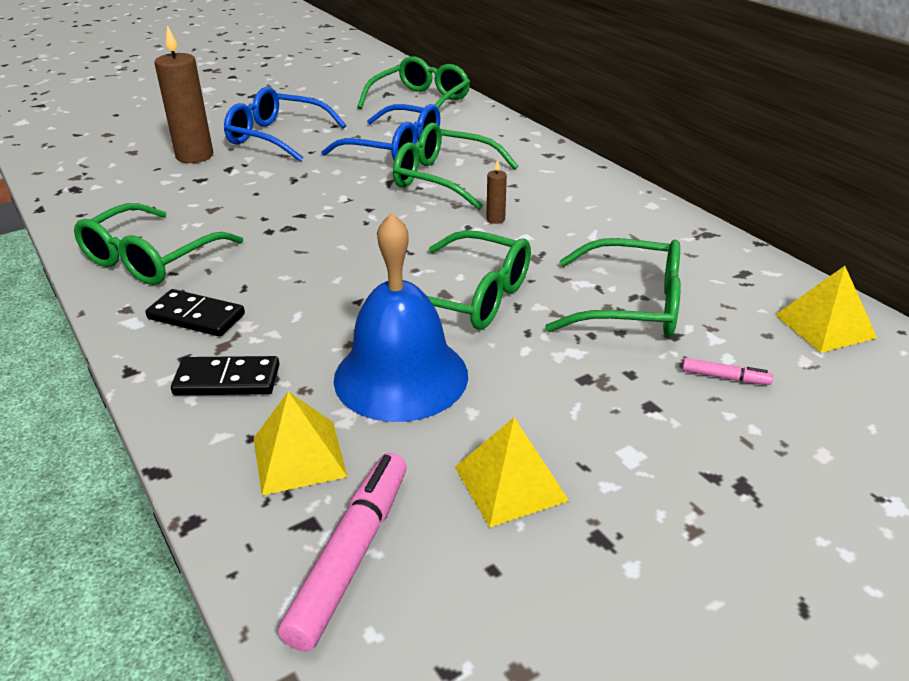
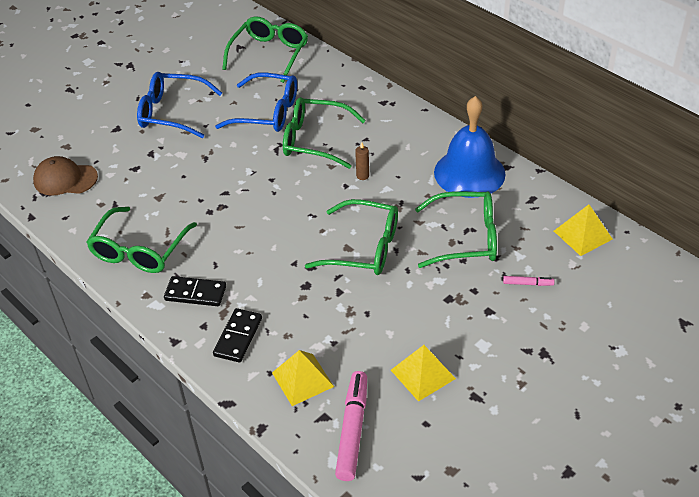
camera: 10 degrees left, 10 degrees up
(108, 179) = (65, 179): none -> brown cap
(195, 156) = (118, 144): brown candle -> none
(227, 380) = (238, 337): black domino -> black domino turned 60 degrees counterclockwise
(401, 376) = (341, 316): blue bell -> blue bell (469, 173)

